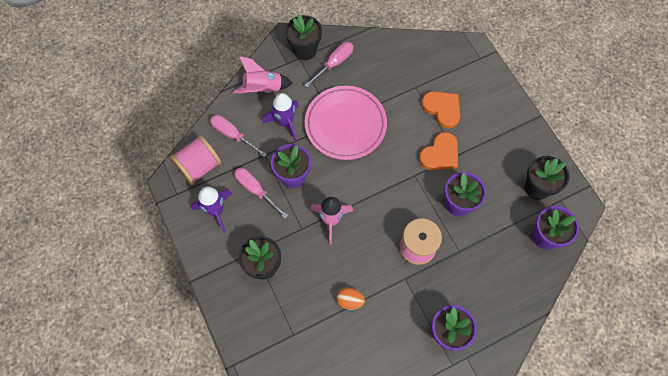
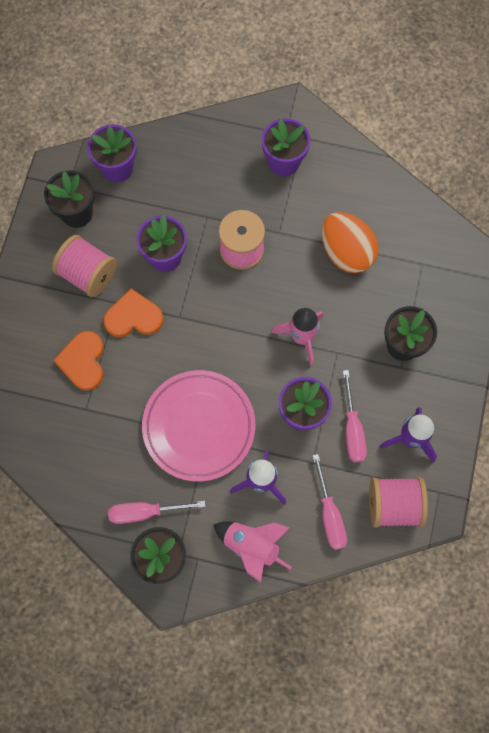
camera: 140 degrees left, 5 degrees up
(350, 300) = (346, 252): orange egg -> orange egg, size x1.97
(491, 157) = (88, 274): none -> pink spool

